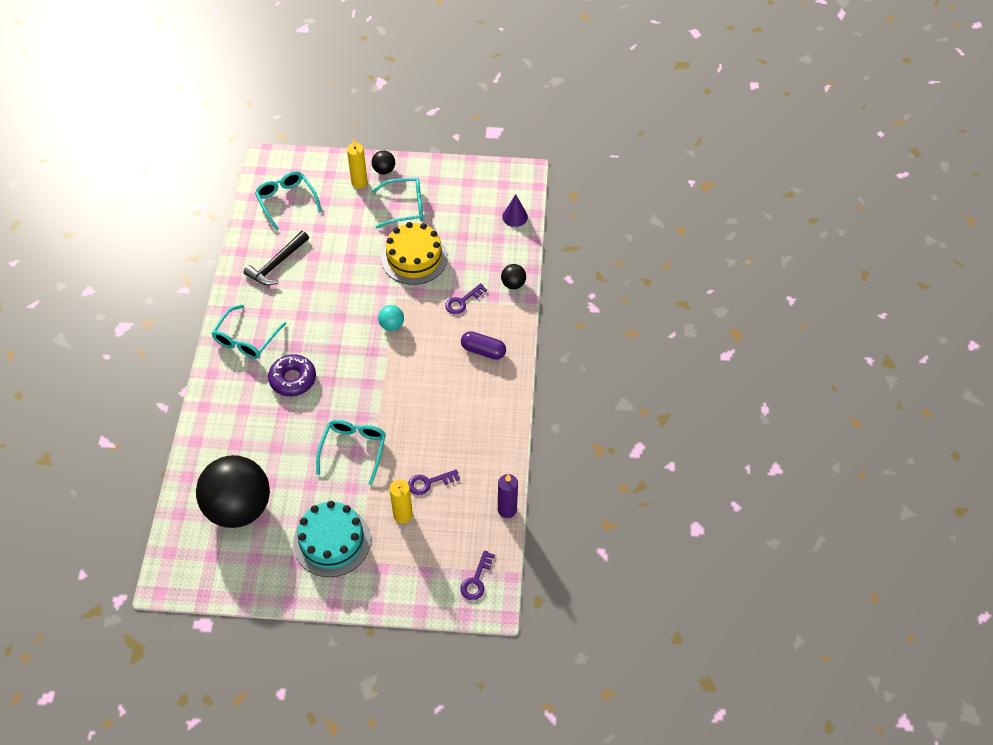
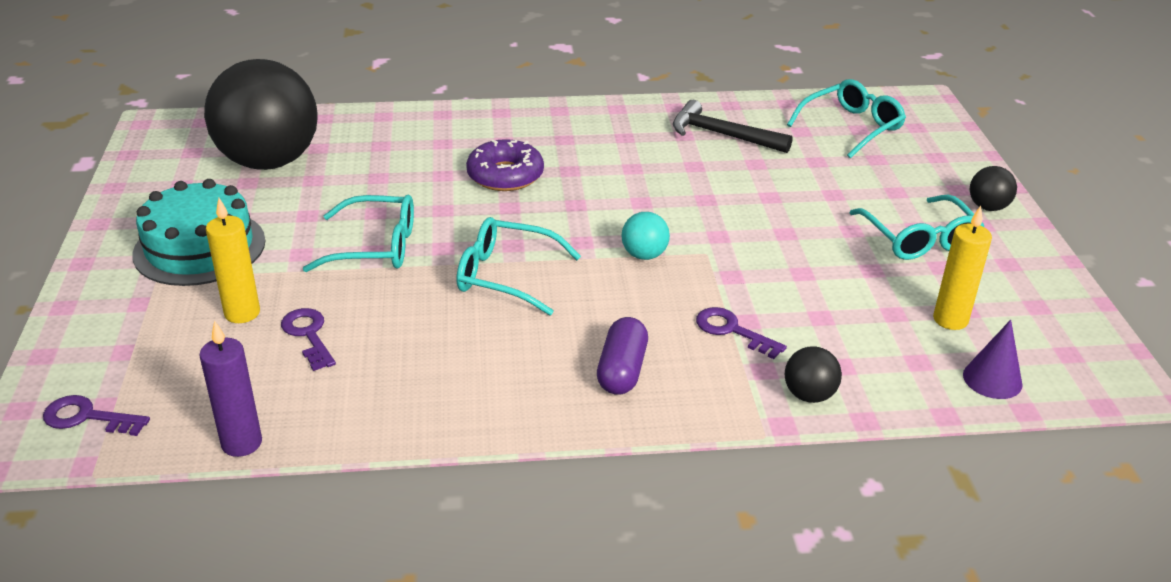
camera: 80 degrees right, 20 degrees down
(246, 339) = (570, 129): turquoise glasses -> turquoise glasses (507, 276)
(359, 183) = (940, 186): yellow candle -> yellow candle (950, 320)
(414, 258) = (807, 262): yellow cake -> none

